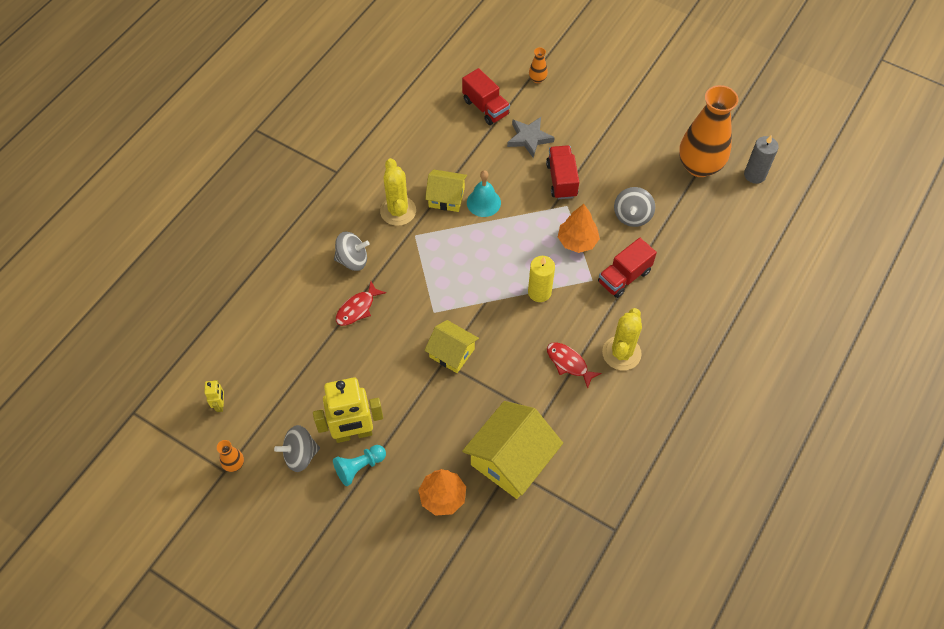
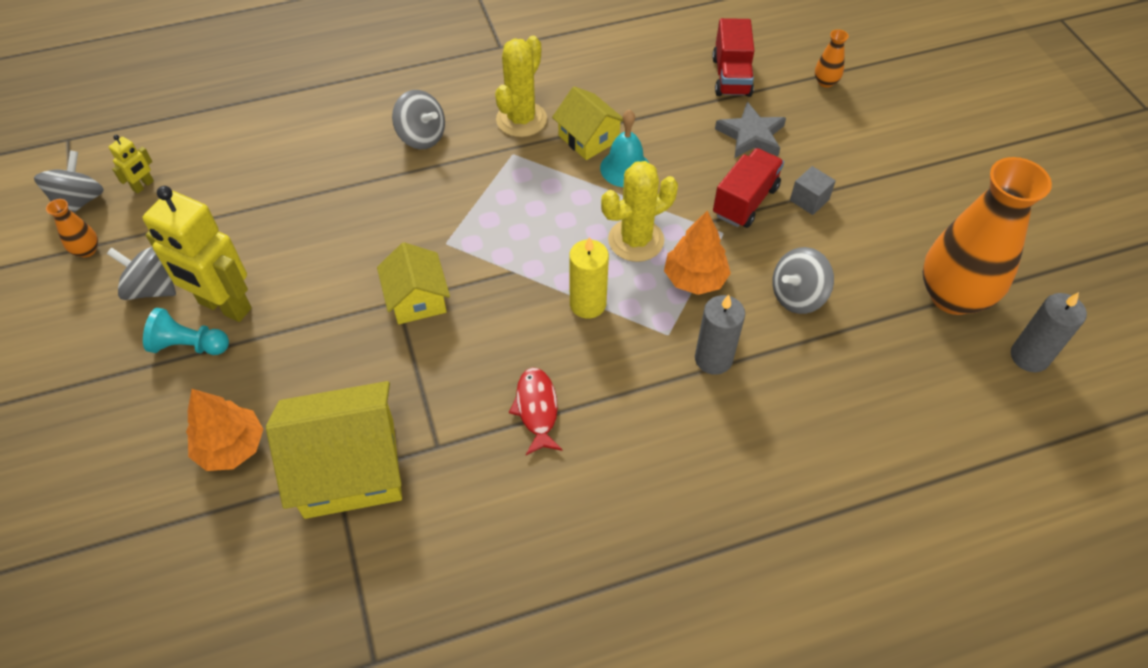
camera: 40 degrees right, 5 degrees down
(192, 441) = (80, 201): none -> grey spinning top
(357, 308) = (372, 186): red fish -> none
(591, 158) = (809, 200): none -> grey cube
(621, 353) = (615, 446): yellow cactus -> yellow cactus (636, 240)
(624, 277) = (713, 359): red truck -> grey candle

